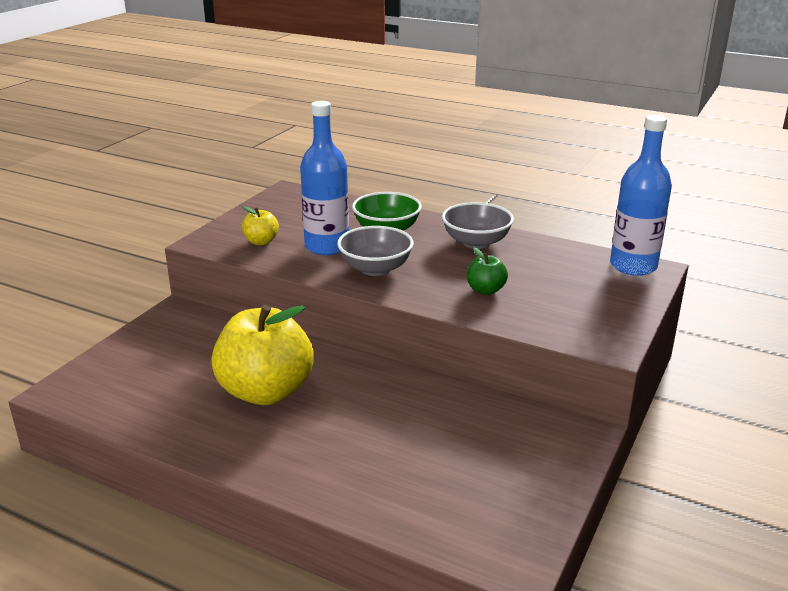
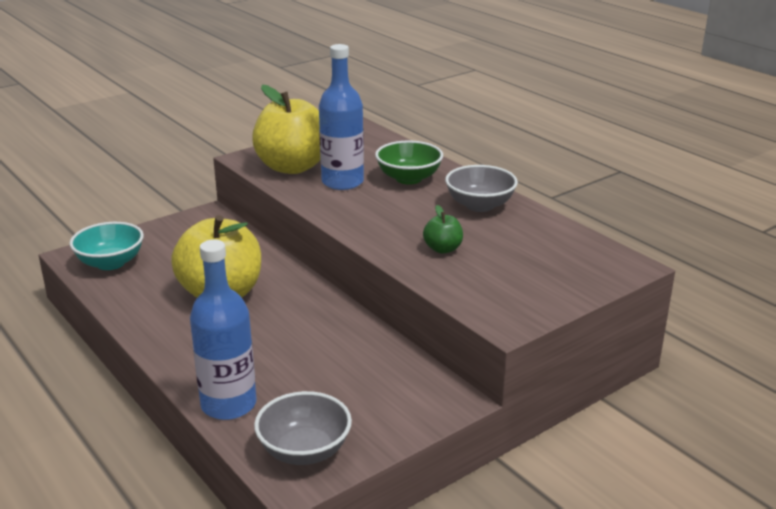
camera: 25 degrees right, 0 degrees up
(109, 389) = (110, 263): none -> turquoise bowl
(261, 242) = (292, 167): yellow apple -> yellow apple, size x2.27
(375, 269) = (364, 209): grey bowl -> grey bowl (304, 451)
(633, 266) = (612, 259): blue bottle -> blue bottle (228, 404)

